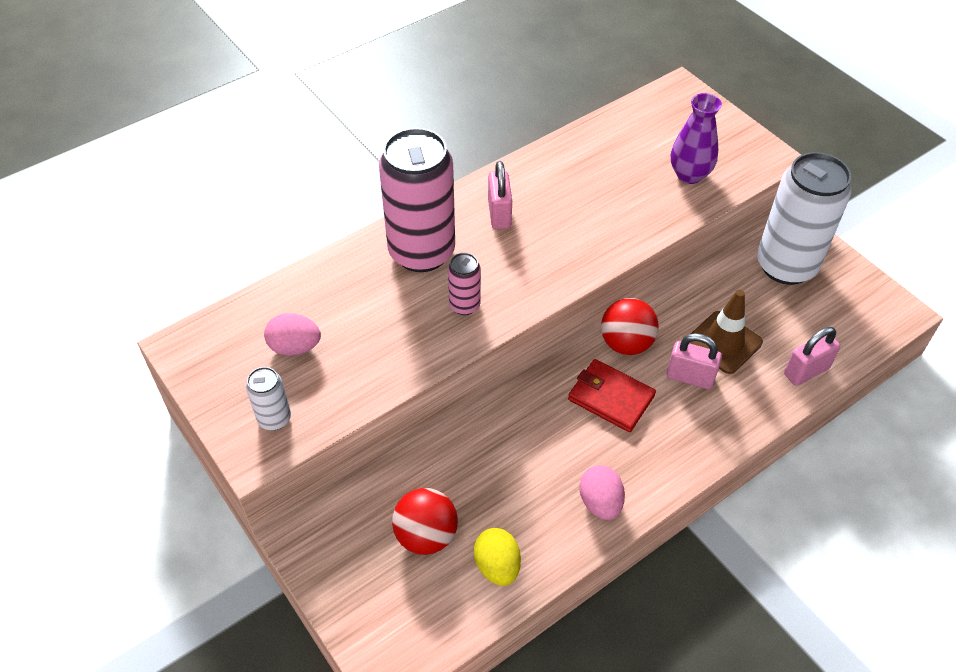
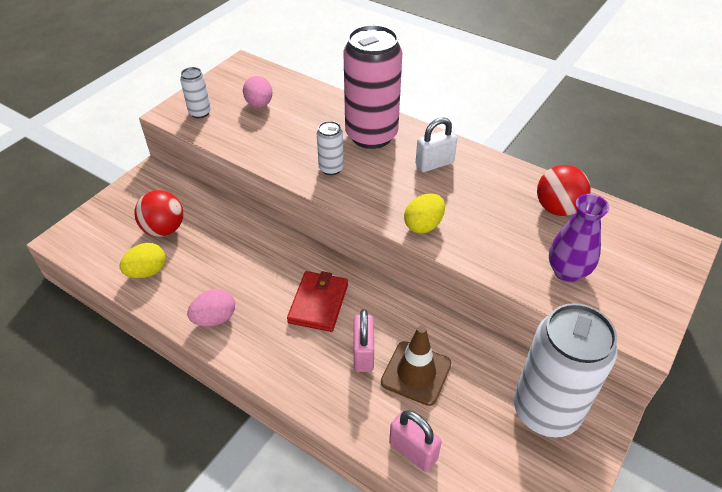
camera: 70 degrees right, 5 degrees down
(464, 305) = (331, 168): pink can -> white can
(499, 214) = (434, 164): pink padlock -> white padlock
(591, 253) = (423, 225): none -> yellow egg
(626, 343) = (380, 301): red ball -> red ball (557, 208)

